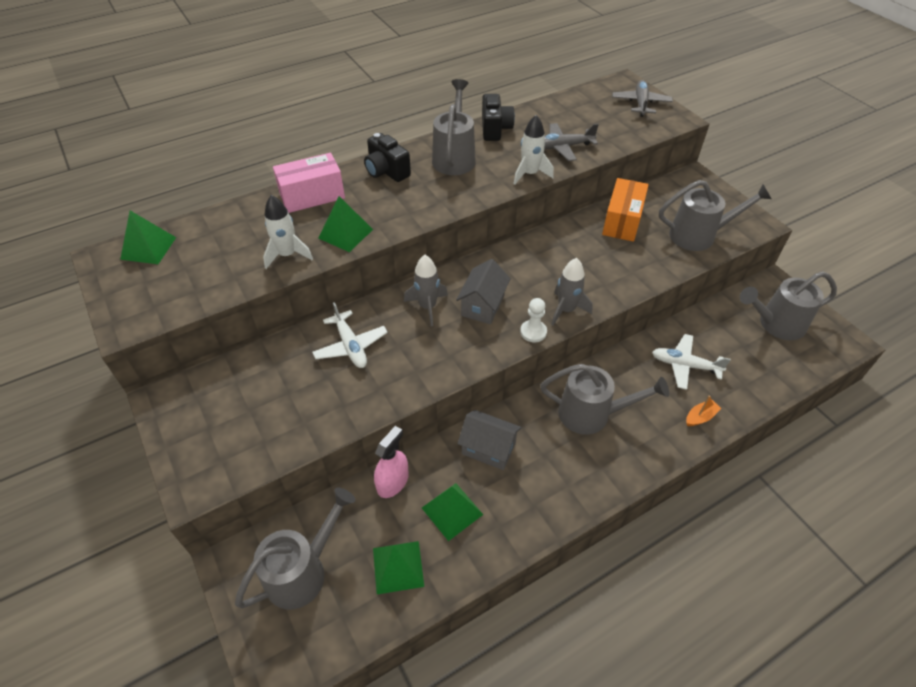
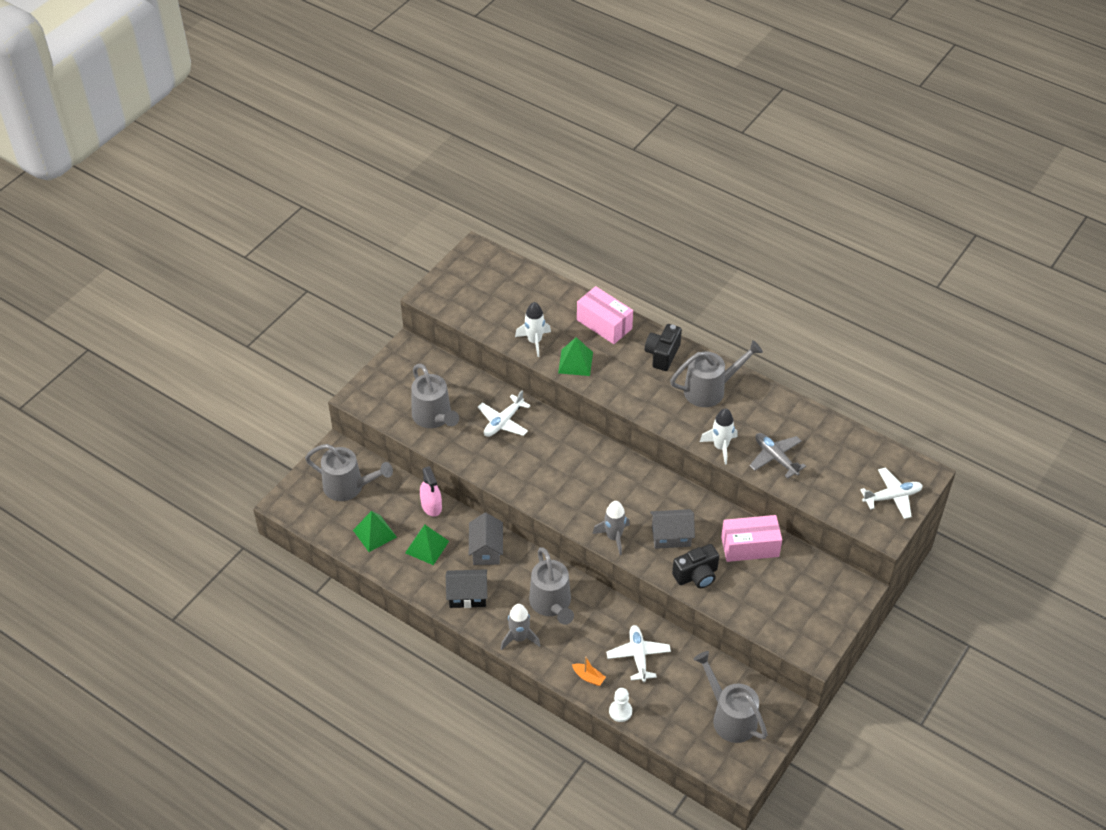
camera: 65 degrees right, 0 degrees up
(148, 248) = (497, 267): green pyramid -> none
(392, 482) = (431, 505): pink spray bottle -> pink spray bottle turned 60 degrees clockwise
(427, 307) = (566, 450): grey rocket -> grey rocket (519, 638)
(483, 305) = (587, 483): grey house -> grey house (671, 536)
(495, 129) = (770, 402): black camera -> black camera (696, 575)
(533, 332) = (578, 523): white pawn -> white pawn (620, 711)
(546, 493) = (467, 596): none -> black house
(622, 221) = (750, 547): orange box -> pink box
(640, 103) = (892, 497): grey plane -> white plane
(699, 235) = (766, 609): grey watering can -> grey watering can (434, 417)

